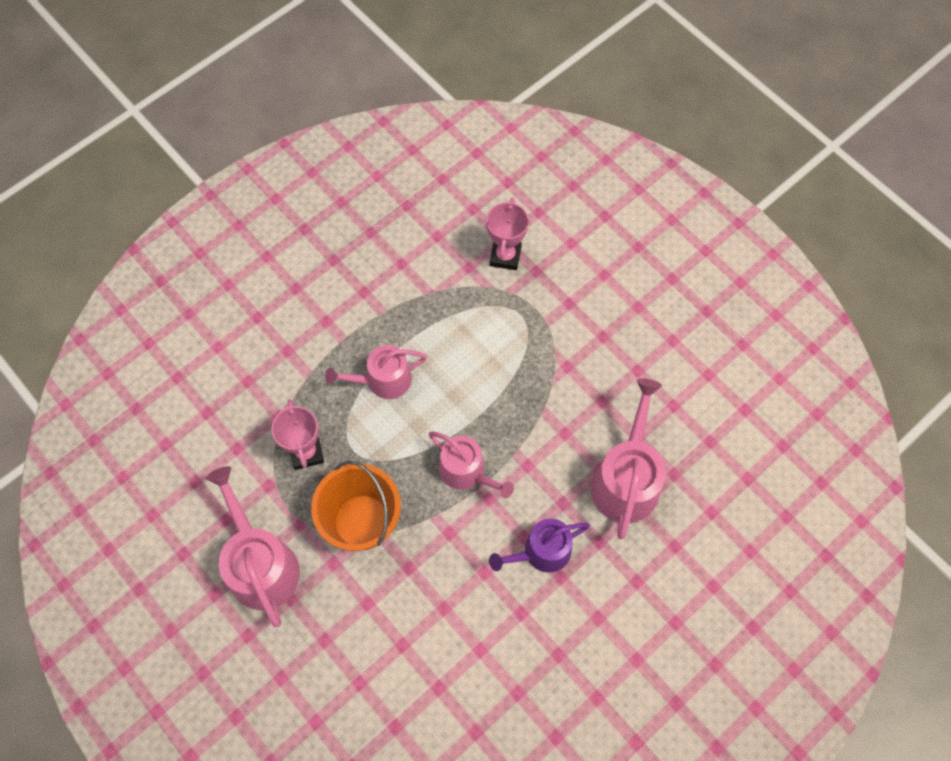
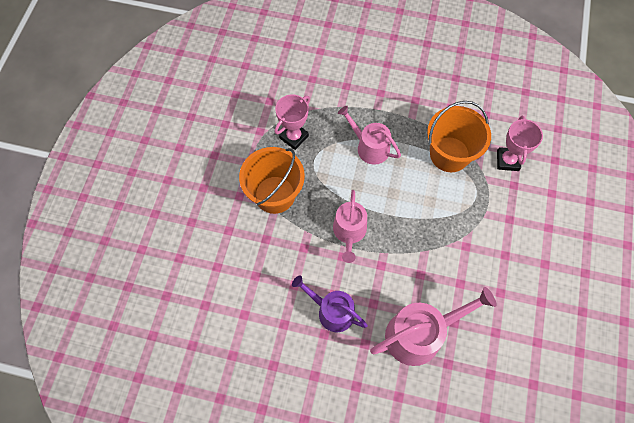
camera: 55 degrees right, 0 degrees up
(260, 564) = (212, 158): pink watering can -> none
(455, 306) = (449, 154): none -> orange bucket
(505, 256) = (507, 161): pink trophy -> pink trophy turned 60 degrees counterclockwise

